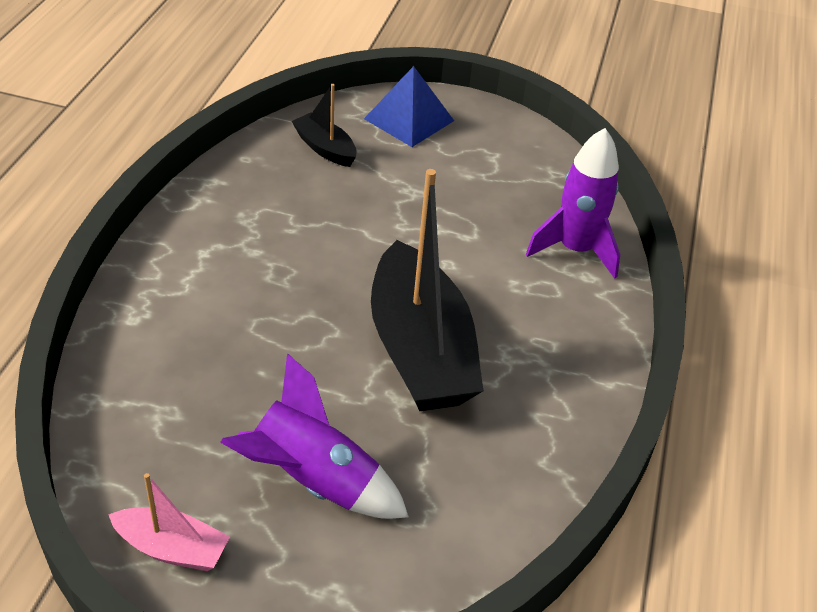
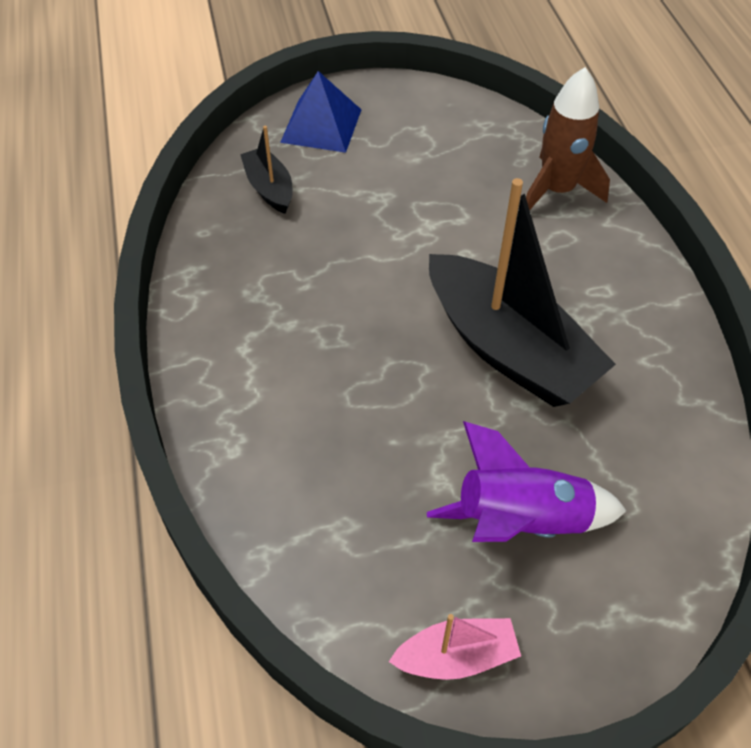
camera: 25 degrees left, 10 degrees up
(325, 148) = (269, 188): black boat -> black boat turned 45 degrees clockwise
(575, 249) = (557, 190): purple rocket -> brown rocket

